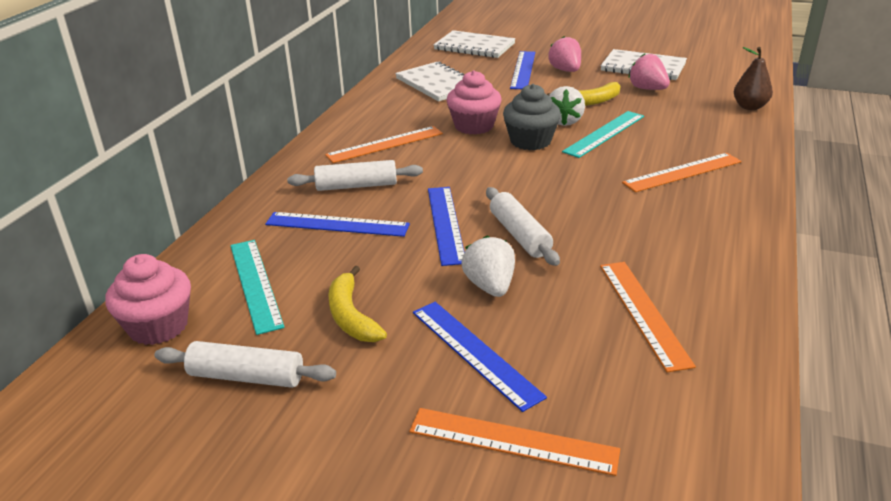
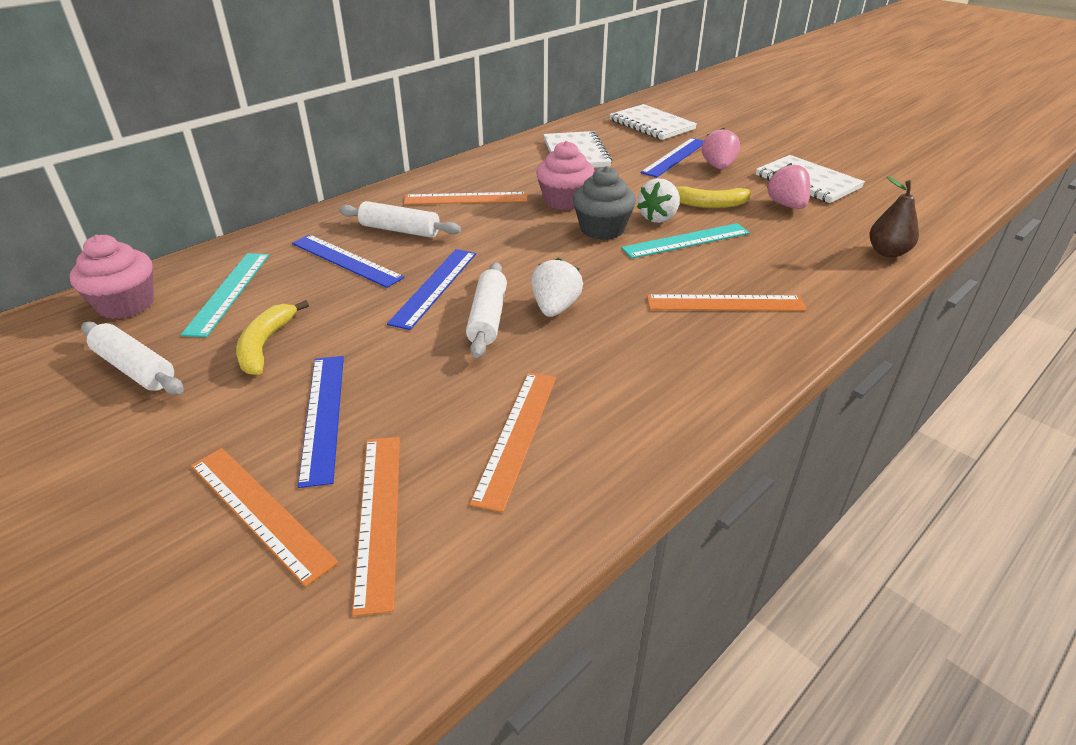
camera: 25 degrees right, 5 degrees up
(490, 286) = (406, 358): white strawberry -> white strawberry (555, 308)
(610, 406) = (378, 516): none -> orange ruler

